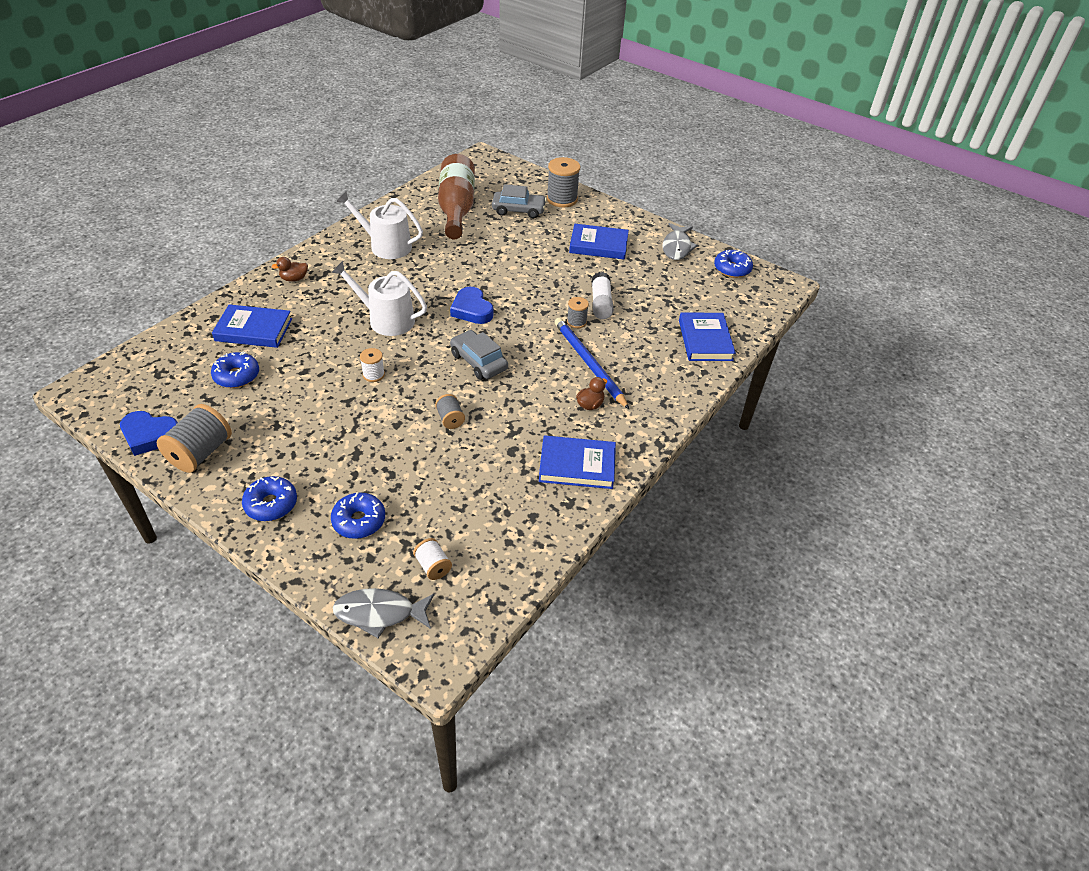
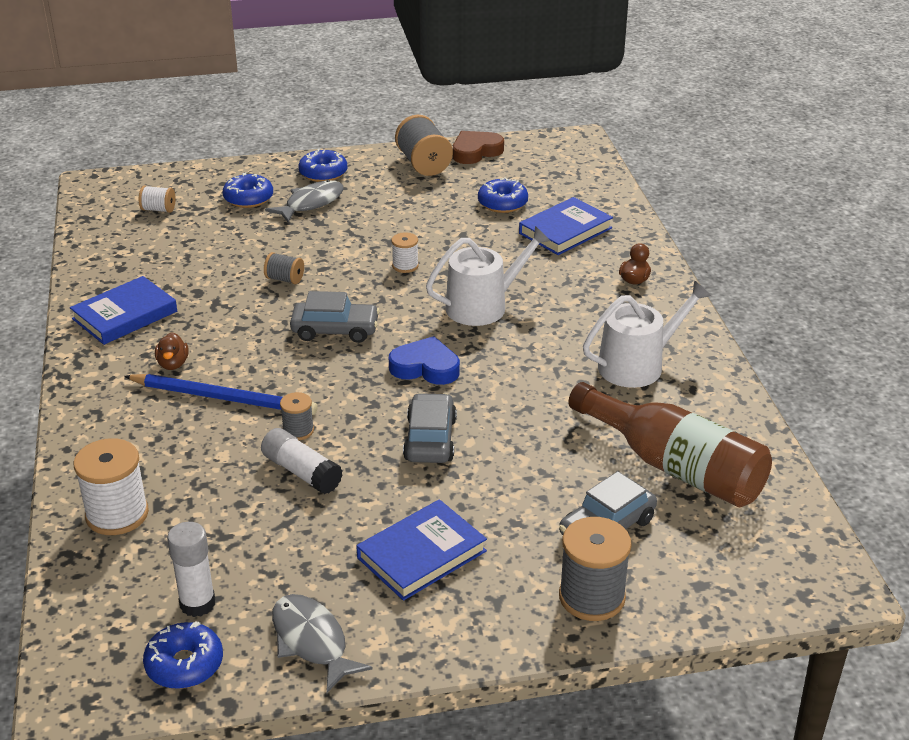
camera: 135 degrees right, 10 degrees down
(150, 435) = (475, 151): blue heart -> brown heart
(379, 613) = (161, 178): grey fish -> grey fish (311, 203)
(526, 279) = (430, 439): none -> grey car
(705, 340) = (117, 514): blue book -> white spool
(706, 284) = (197, 603): none -> white glue stick

